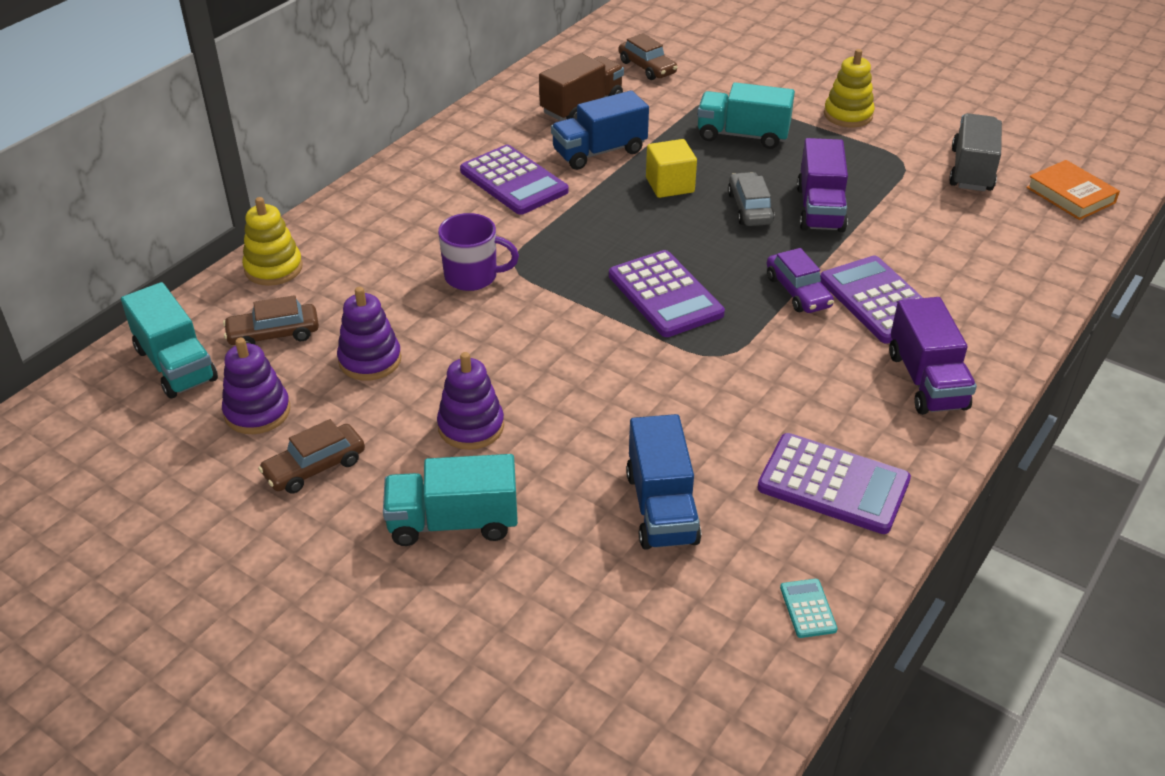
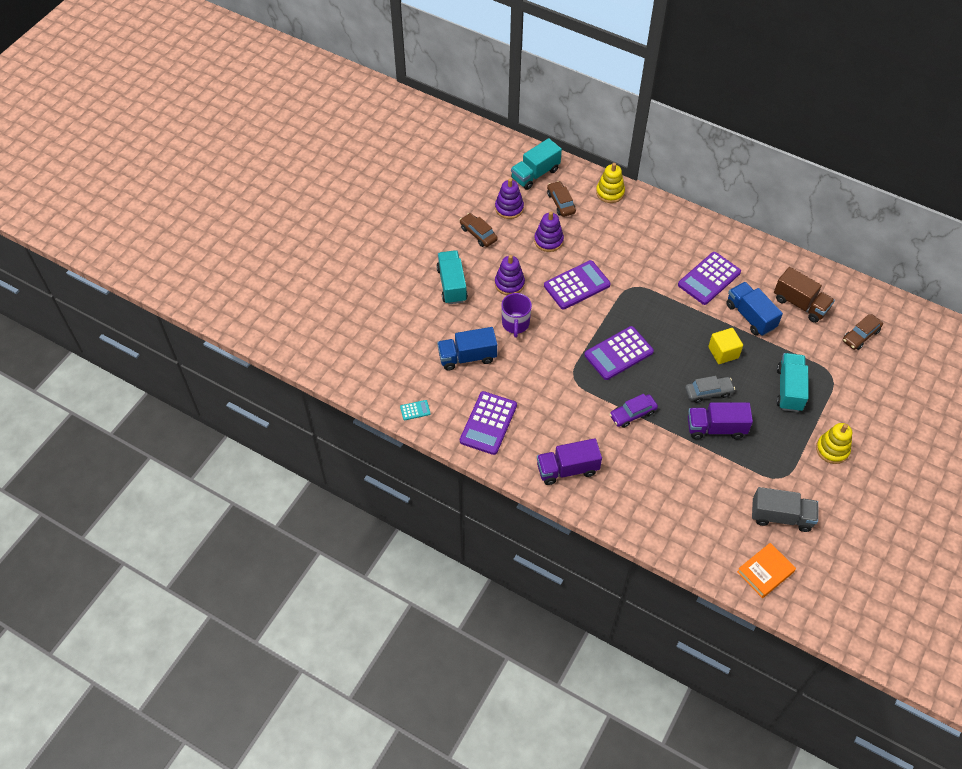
camera: 85 degrees right, 15 degrees up
(472, 276) = (618, 271): purple mug -> purple mug (515, 324)
(879, 301) = (631, 452): purple calculator -> purple calculator (577, 285)

